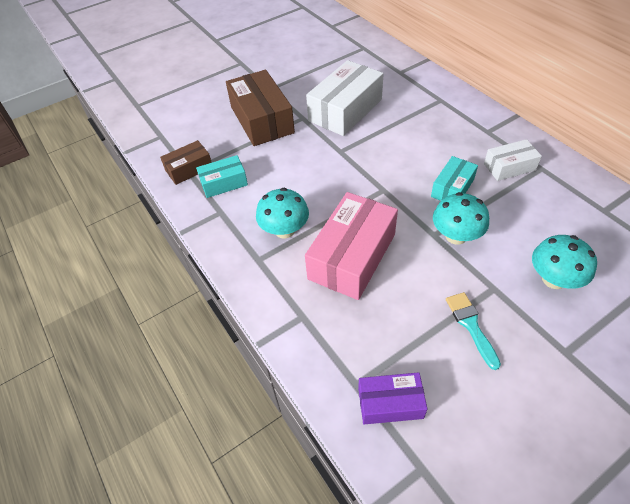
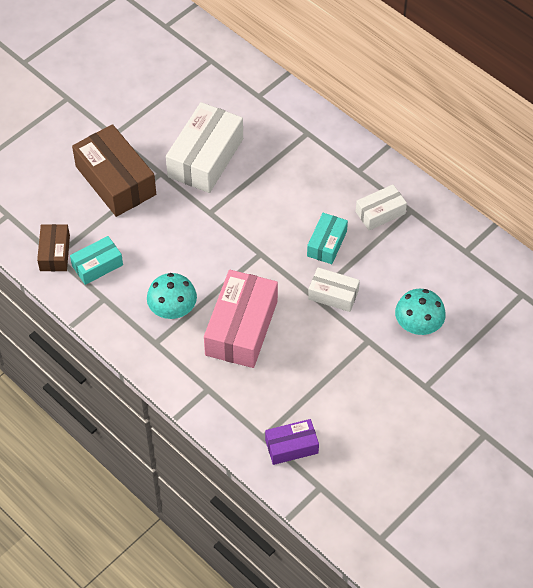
camera: 15 degrees left, 5 degrees up
(189, 169) = (55, 253): brown box -> brown box turned 45 degrees counterclockwise
(456, 236) = (333, 295): turquoise mushroom -> white box
(471, 325) = (350, 376): turquoise brush -> none

